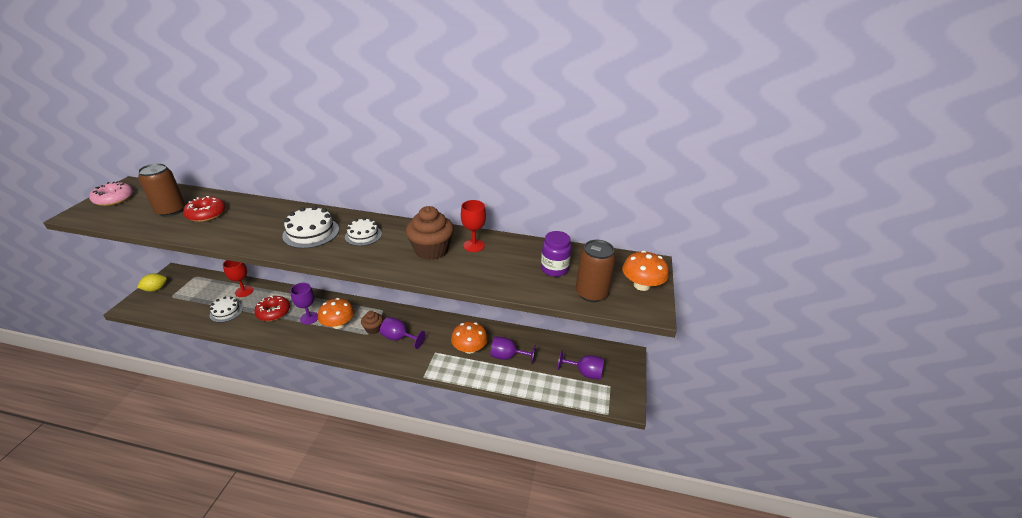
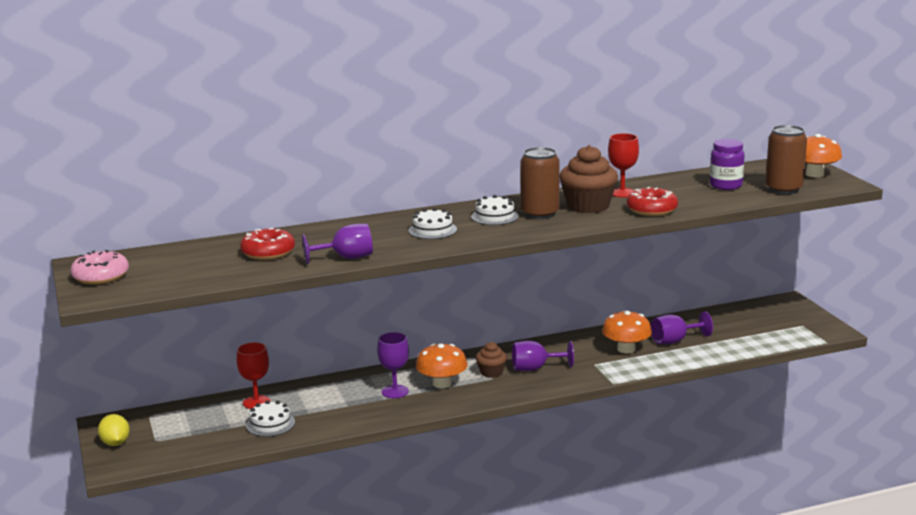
camera: 30 degrees left, 15 degrees down
(156, 289) = (115, 443): yellow lemon -> yellow lemon turned 45 degrees counterclockwise
(171, 211) = (213, 262): brown can -> brown can (540, 214)
(273, 312) = (337, 403): red donut -> red donut (652, 210)
(311, 232) = (432, 230): white cake -> white cake, size x0.66
(585, 373) = (767, 325): purple goblet -> purple goblet (346, 258)

